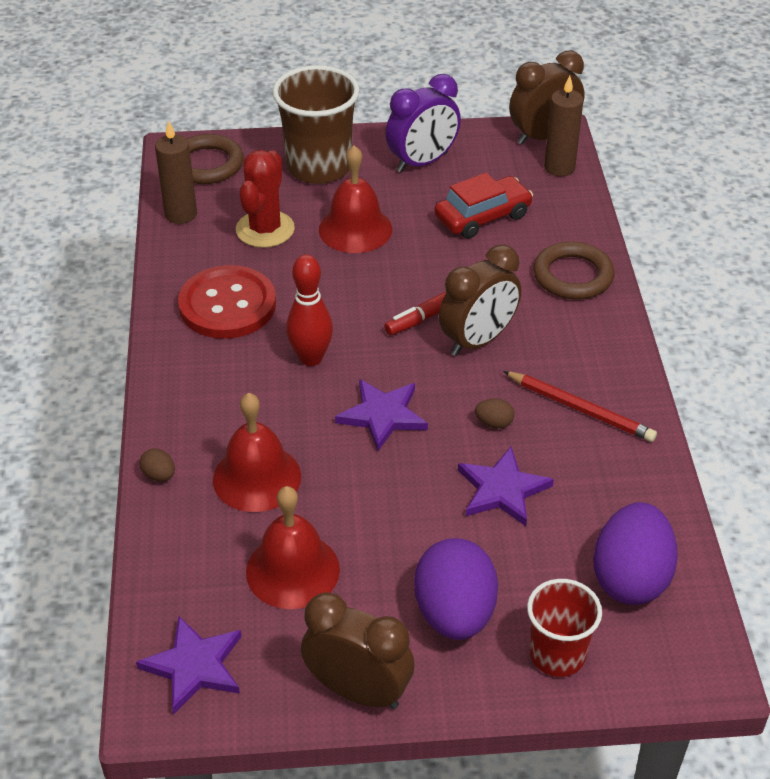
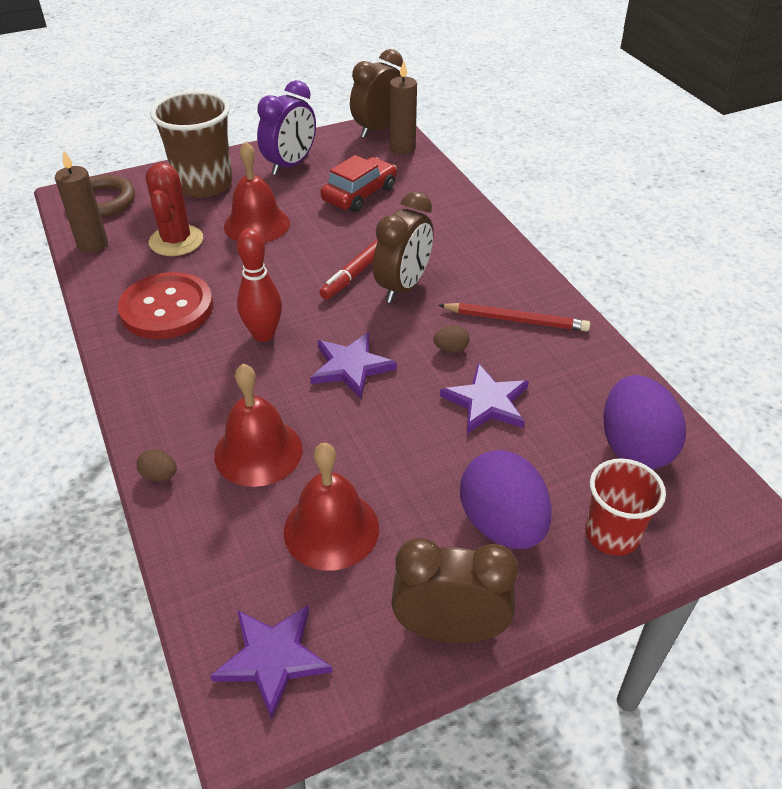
camera: 20 degrees left, 0 degrees up
(573, 276) = (454, 222): brown ring -> none

